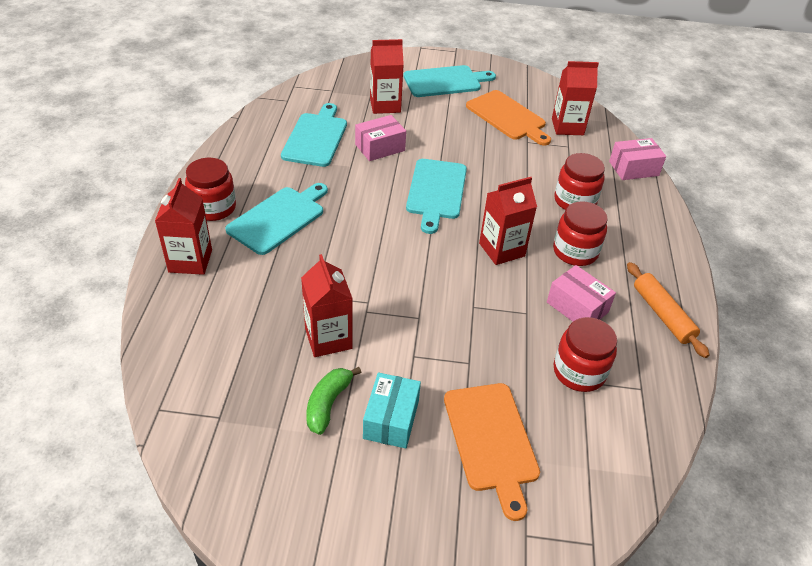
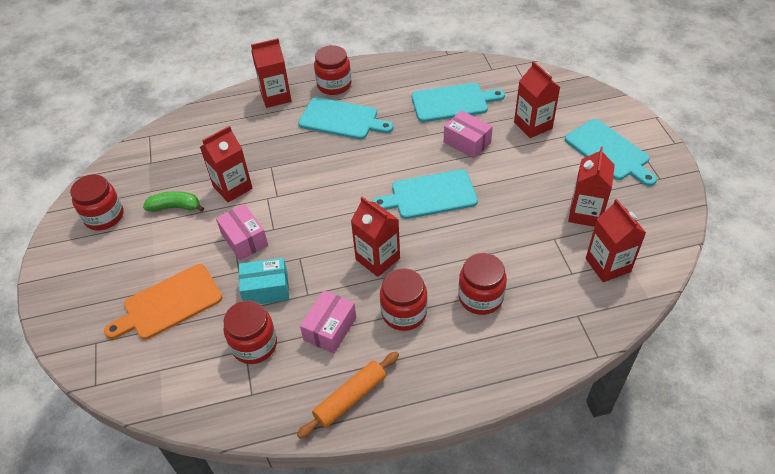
camera: 75 degrees right, 5 degrees up
(296, 493) = (104, 216): none -> red jar
(391, 419) = (172, 243): turquoise box -> turquoise box (266, 289)
(508, 117) = (585, 213): orange cutting board -> red carton
(633, 168) = (573, 338): pink box -> pink box (244, 239)

